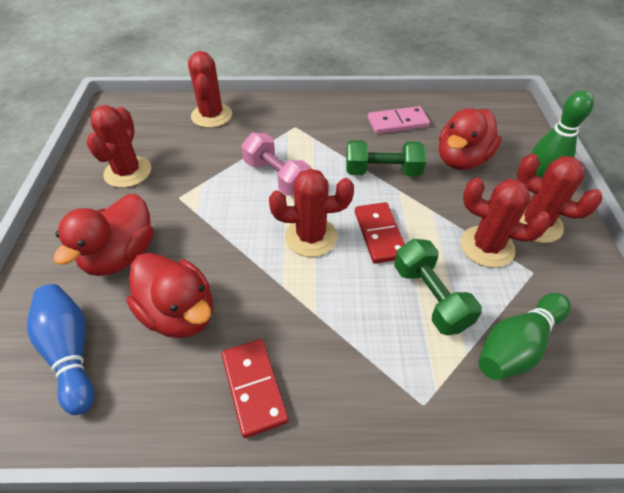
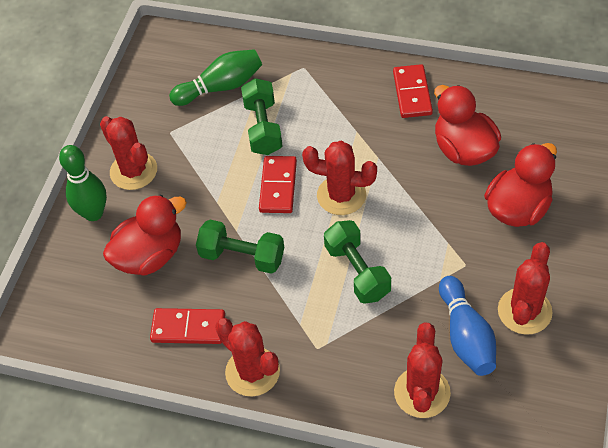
camera: 160 degrees left, 5 degrees up
(70, 352) = (546, 136): blue bowling pin -> blue bowling pin (466, 336)
(277, 177) = (357, 271): pink dumbbell -> green dumbbell
(397, 123) = (188, 328): pink domino -> red domino
(486, 247) = (191, 158): red cactus -> red cactus (252, 372)

